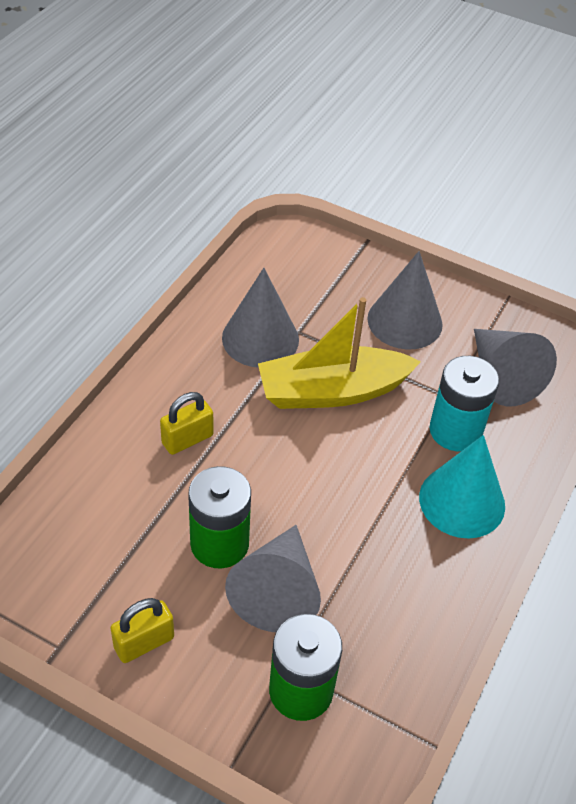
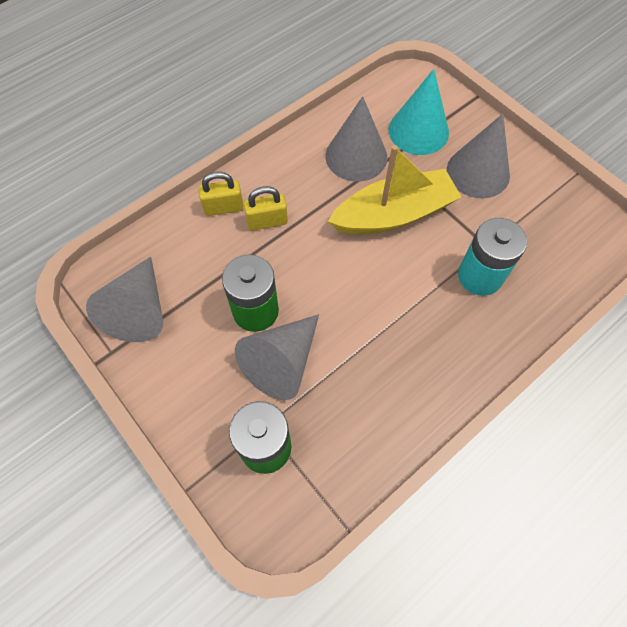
camera: 25 degrees right, 15 degrees up
(144, 643) = (169, 369): yellow padlock -> yellow padlock (223, 207)
(332, 391) = (394, 214): yellow boat -> yellow boat turned 150 degrees clockwise
(462, 501) = (459, 337): turquoise cone -> turquoise cone (418, 131)
(501, 376) = (539, 241): grey cone -> grey cone (139, 309)

